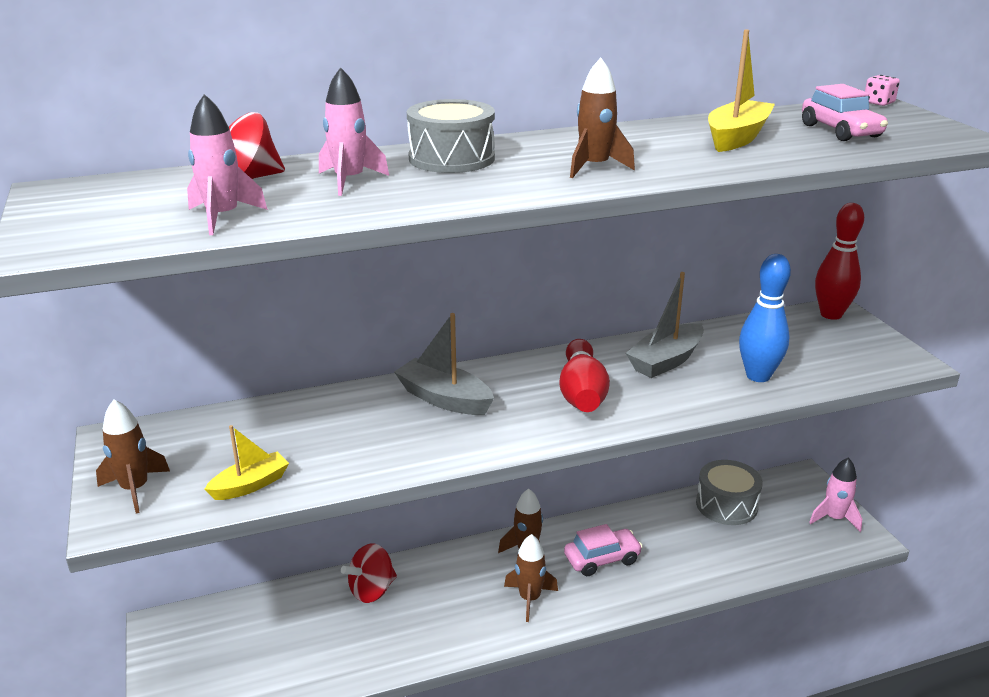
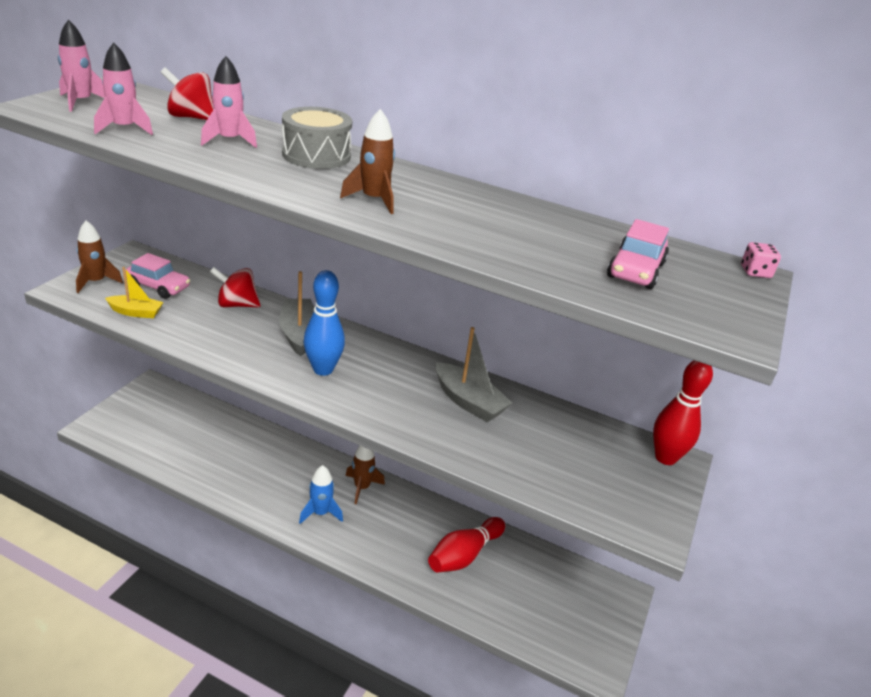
camera: 40 degrees right, 5 degrees up
(371, 590) = (255, 442): red spinning top -> red spinning top (236, 304)
(530, 599) = (320, 513): brown rocket -> blue rocket
(582, 393) = (376, 383): red bowling pin -> red bowling pin (464, 555)
(602, 559) = (395, 527): pink car -> pink car (158, 287)
(666, 361) = (468, 401): grey boat -> grey boat turned 135 degrees counterclockwise
(726, 505) = (531, 563): grey drum -> none
(737, 138) = (534, 233): yellow boat -> none
(758, 376) = (510, 454): blue bowling pin -> blue bowling pin (323, 369)
(834, 518) = (597, 637): pink rocket -> pink rocket (81, 102)

